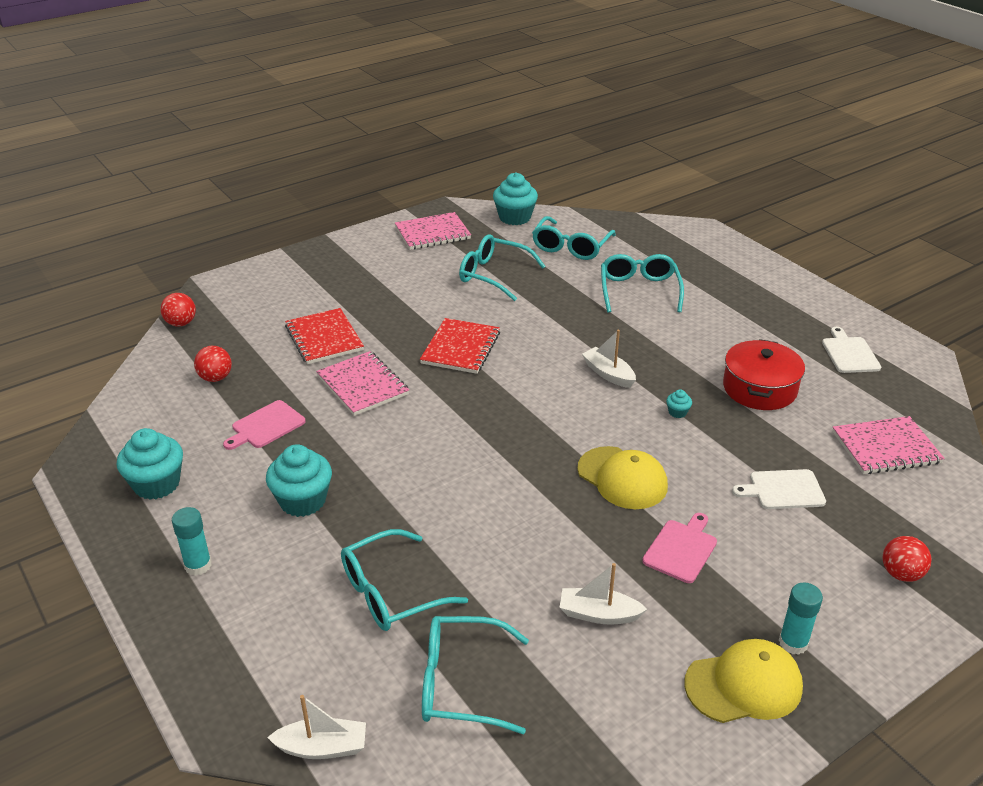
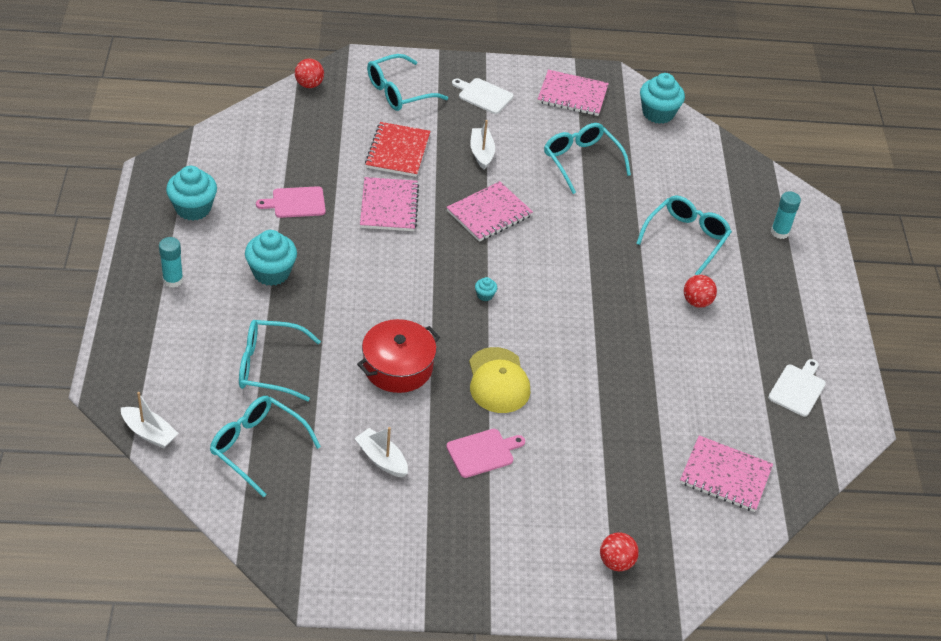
camera: 30 degrees right, 10 degrees up
(215, 378) = (295, 145): red ball -> red ball (697, 302)
(461, 348) = (489, 213): red notebook -> pink notebook
(571, 247) = (674, 167): turquoise glasses -> turquoise glasses (398, 92)
(608, 374) = (578, 296): white boat -> white boat (481, 153)
(677, 412) = (596, 356): turquoise cupcake -> turquoise cupcake (485, 295)
(743, 685) = (424, 556): yellow cap -> none
(759, 388) = (684, 374): red pot -> red pot (398, 367)
(783, 490) = (604, 457): white cutting board -> white cutting board (483, 95)
(793, 643) = (486, 554): turquoise glue stick -> turquoise glue stick (779, 232)

